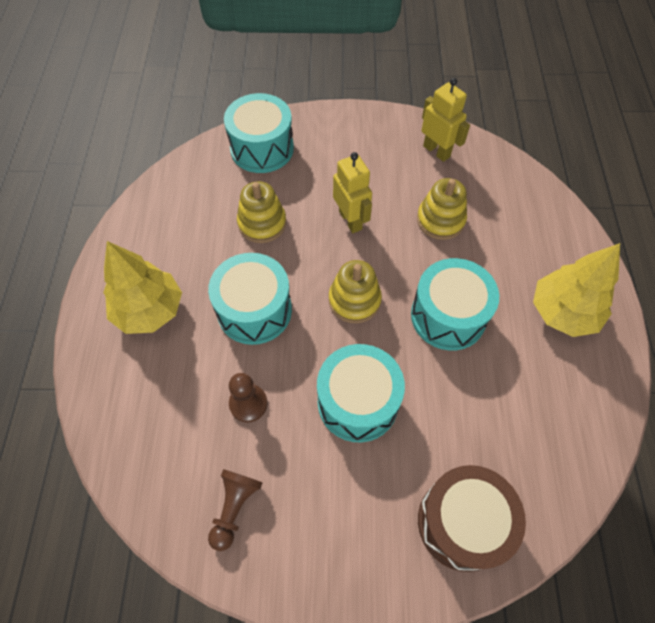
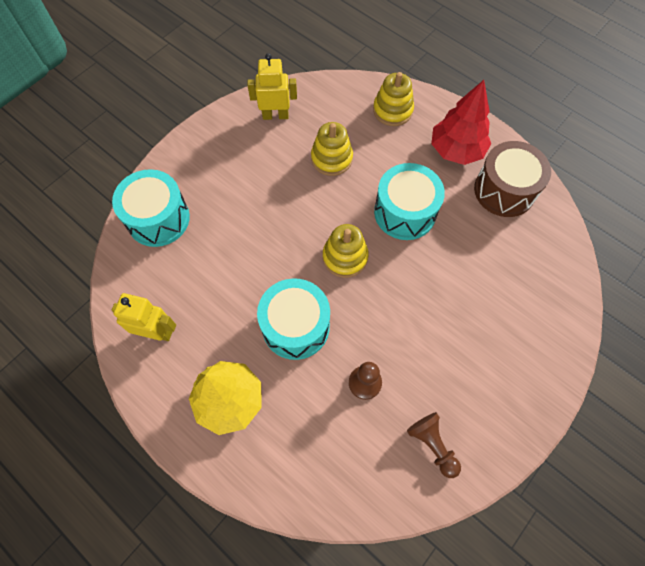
camera: 50 degrees left, 5 degrees up
(262, 223) = (227, 268): yellow stacking toy -> yellow stacking toy (392, 110)
(350, 220) = (280, 210): yellow robot -> yellow robot (156, 332)
(358, 402) = (420, 312): turquoise drum -> none
(462, 522) = (541, 315): brown drum -> brown drum (504, 190)
(563, 312) = (456, 150): yellow tree -> red tree

